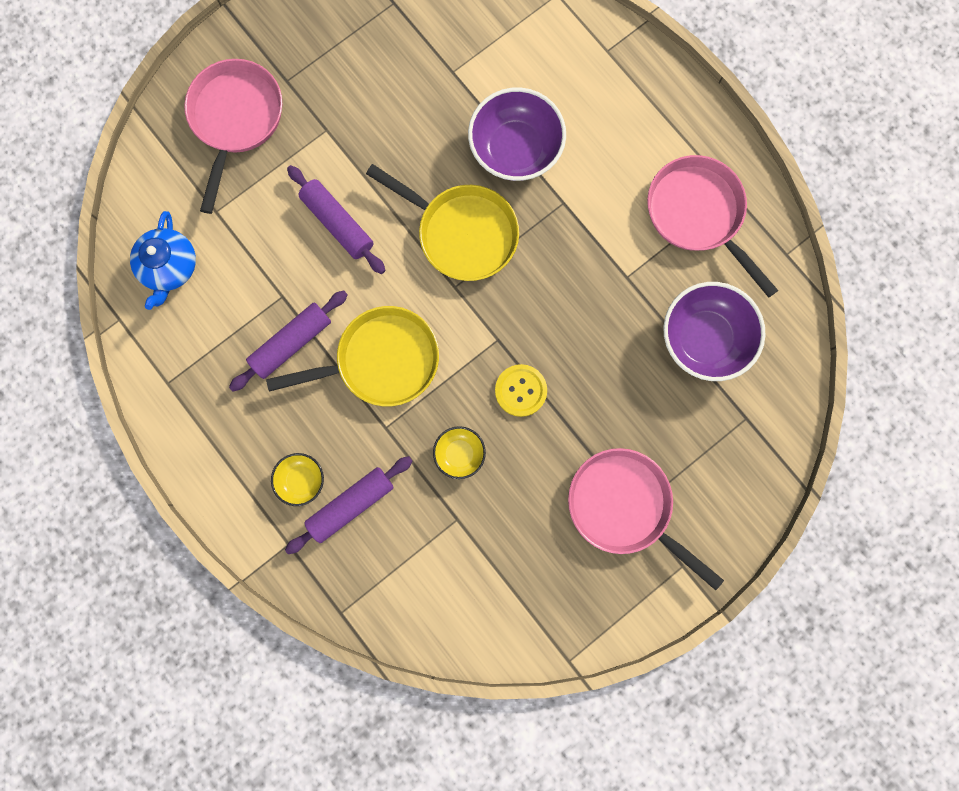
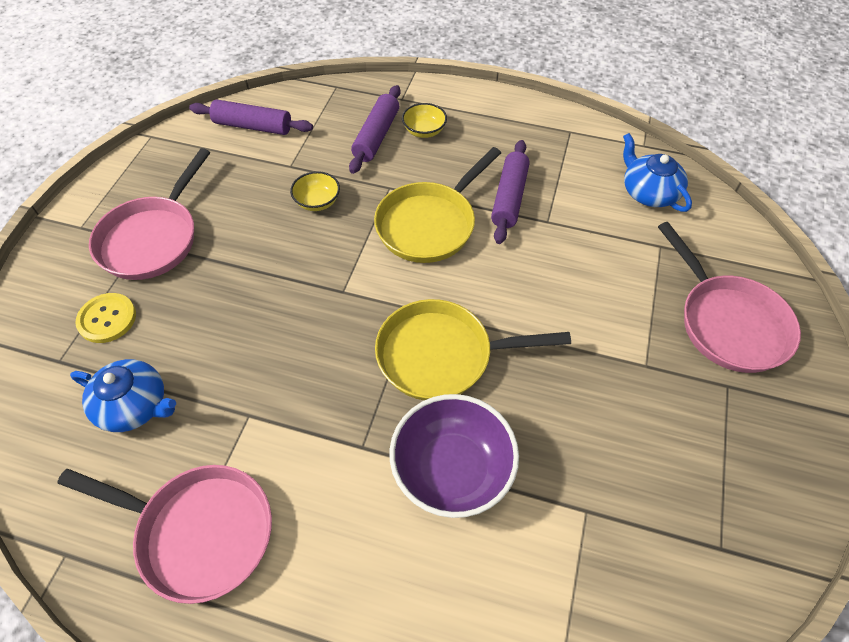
camera: 145 degrees right, 25 degrees down
(338, 223) = (557, 296): purple rolling pin -> purple rolling pin (253, 126)
(520, 390) = (295, 267): yellow button -> yellow button (107, 319)
(624, 506) = (153, 238): pink pan -> pink pan turned 105 degrees clockwise
(704, 339) = (134, 405): purple bowl -> blue teapot

